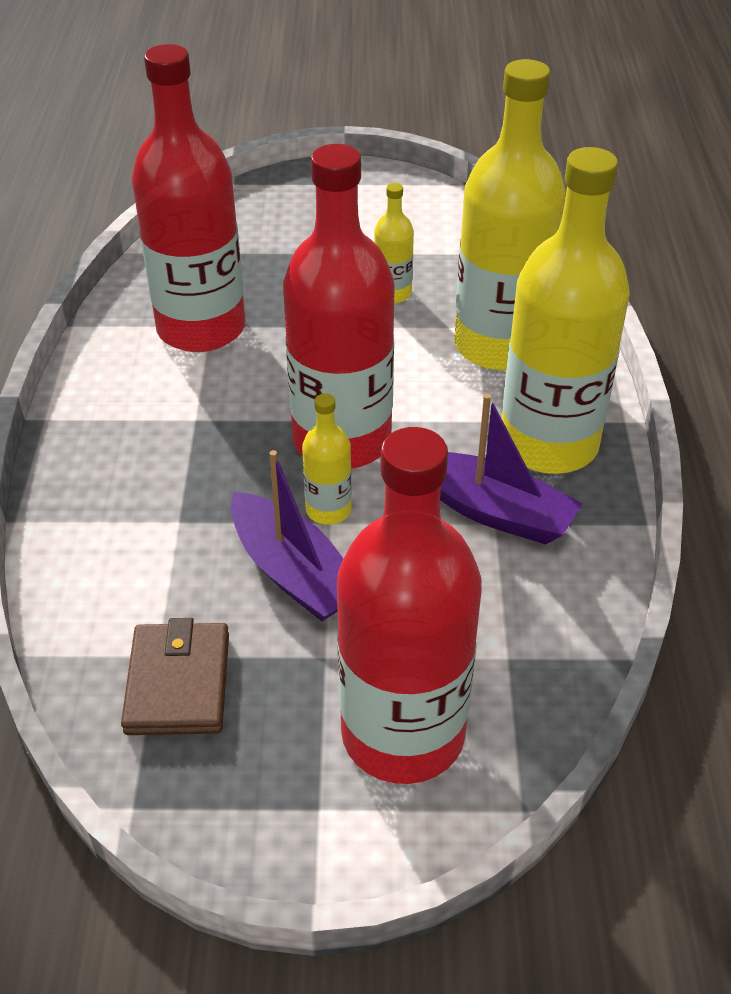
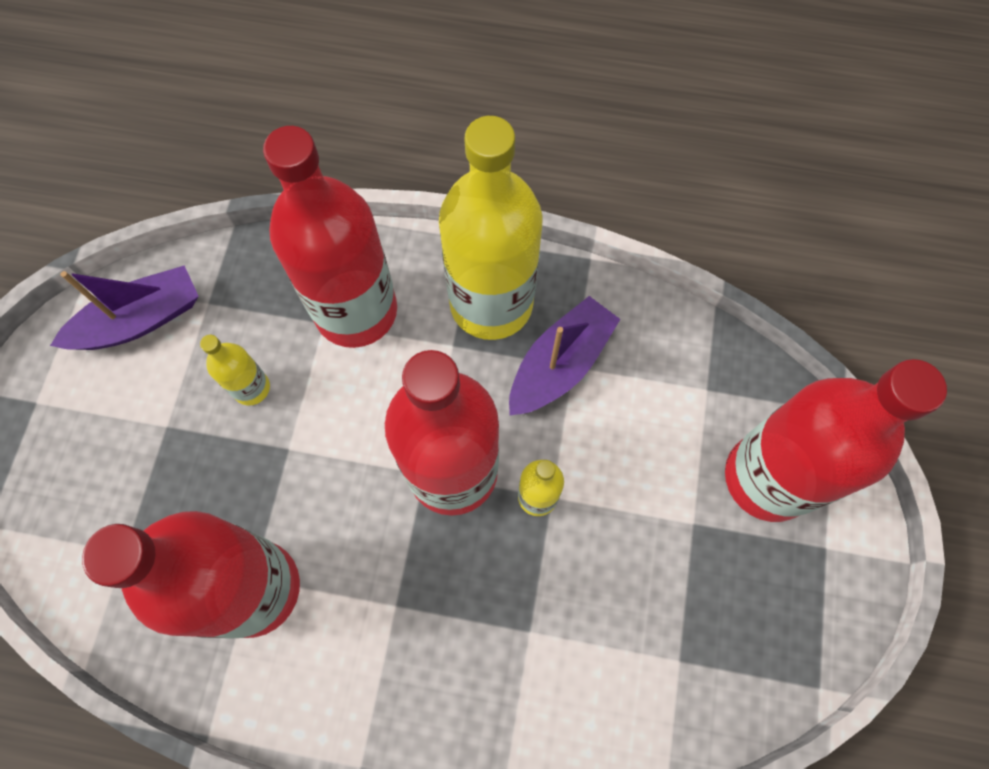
camera: 80 degrees left, 25 degrees up
(178, 683) = (709, 645): brown wallet -> none
(293, 573) = (604, 536): purple boat -> purple boat (140, 320)
(499, 346) = (356, 311): yellow bottle -> red bottle

